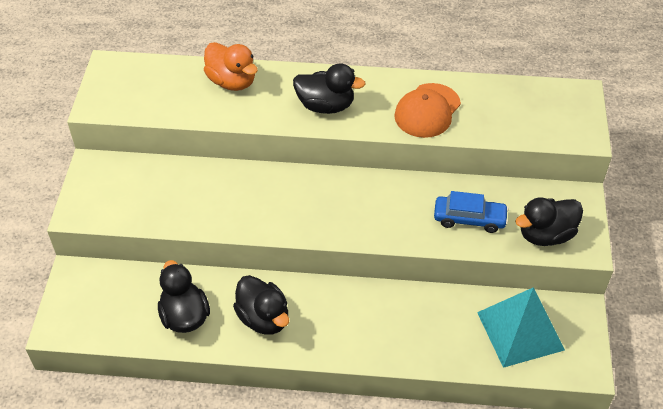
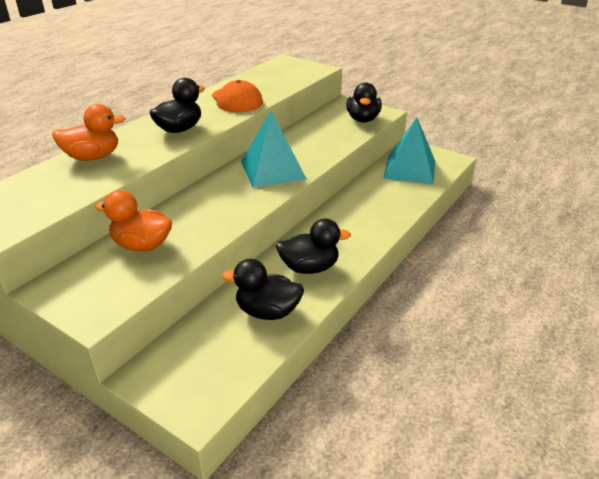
camera: 60 degrees left, 15 degrees down
(174, 186) = (142, 245): none -> orange duck
(359, 210) = (273, 170): none -> turquoise pyramid
(469, 219) = (325, 136): blue car -> none

